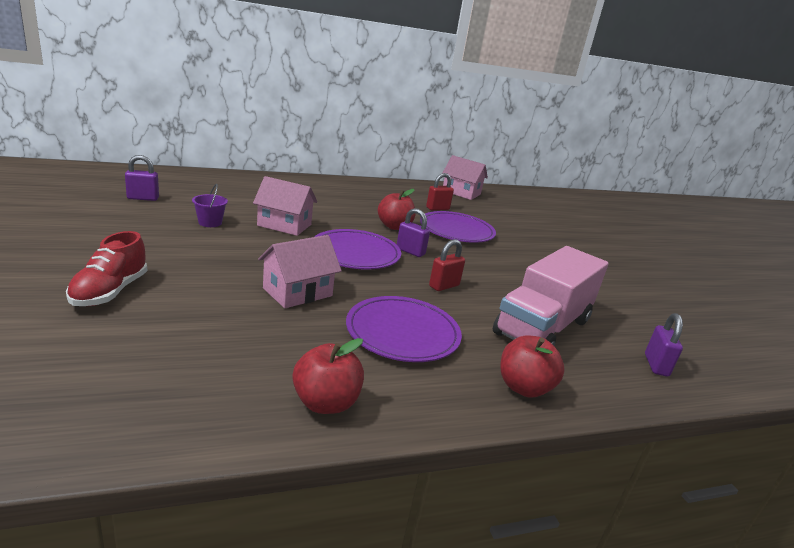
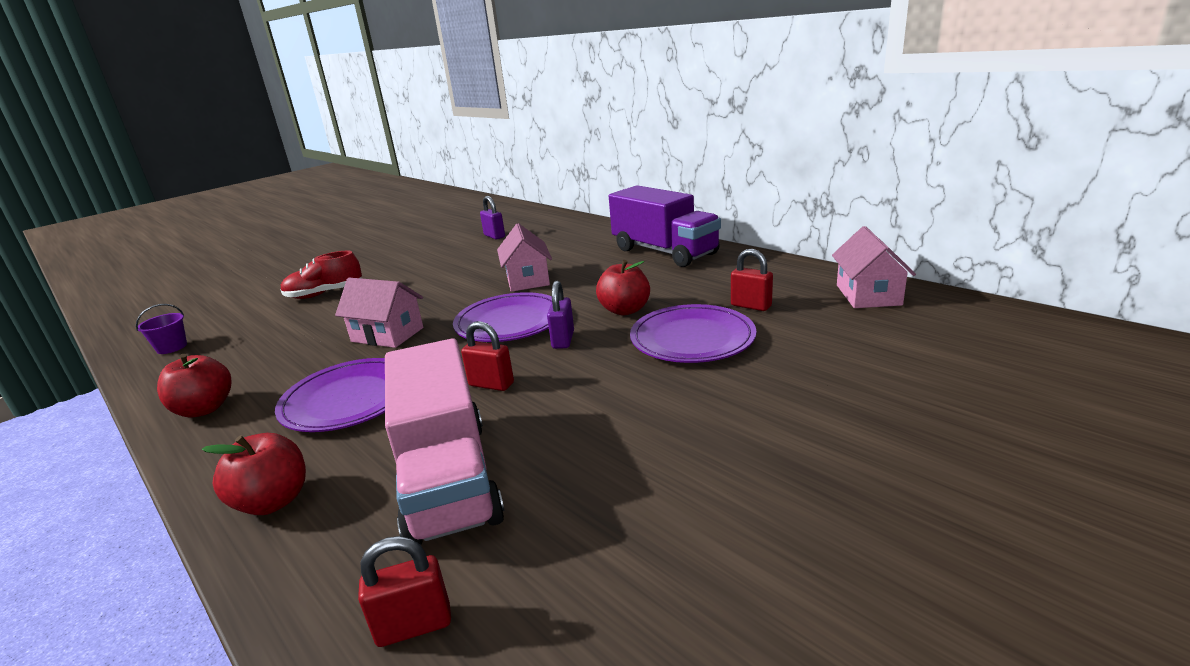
camera: 70 degrees right, 0 degrees up
(210, 223) = (483, 264): purple bucket -> purple bucket (172, 347)
(321, 188) = (664, 252): none -> purple truck
(542, 327) = (448, 479): pink truck -> pink truck turned 120 degrees counterclockwise
(656, 365) = (414, 626): purple padlock -> red padlock

